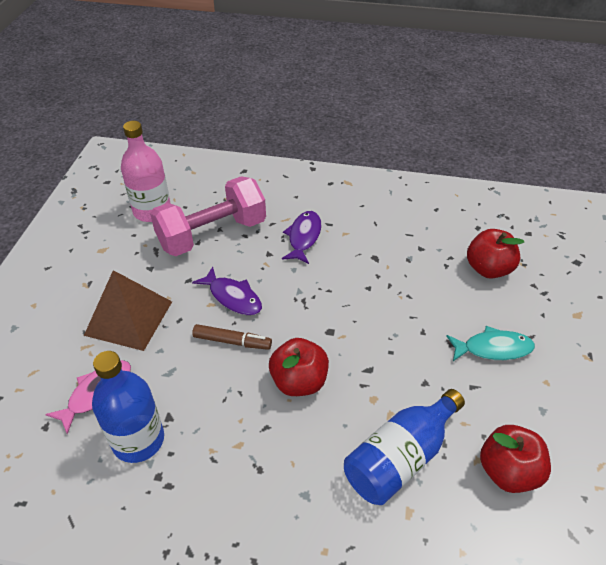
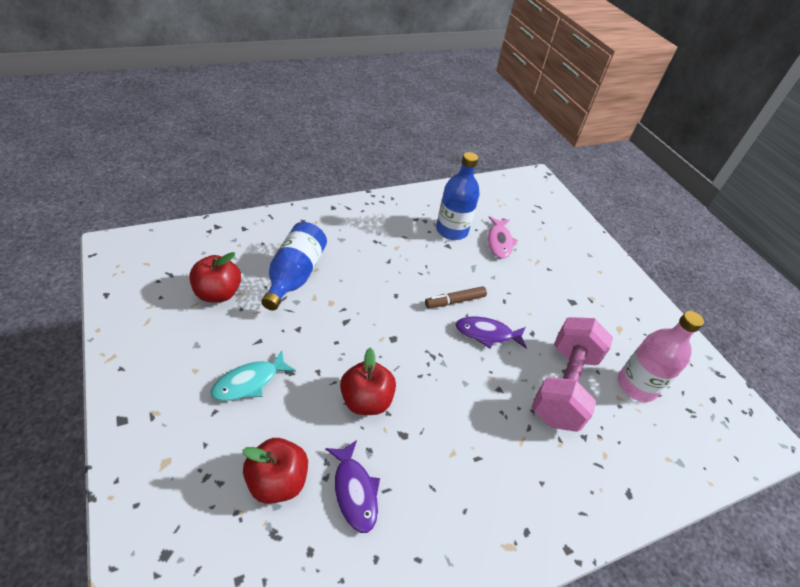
camera: 140 degrees right, 0 degrees up
(129, 318) = (535, 288): brown pyramid -> none
(299, 381) = (388, 293): red apple -> red apple (366, 400)
(303, 237) = (486, 425): purple fish -> purple fish (354, 491)

